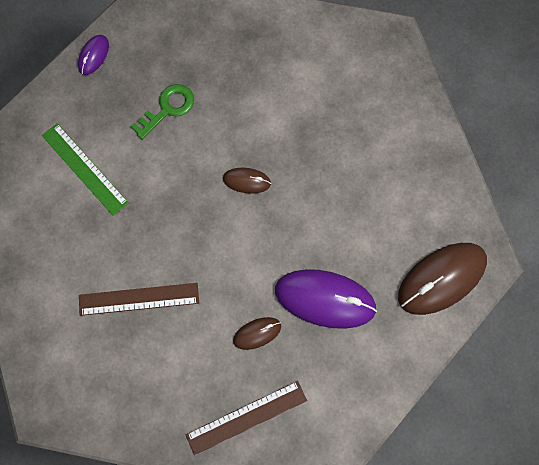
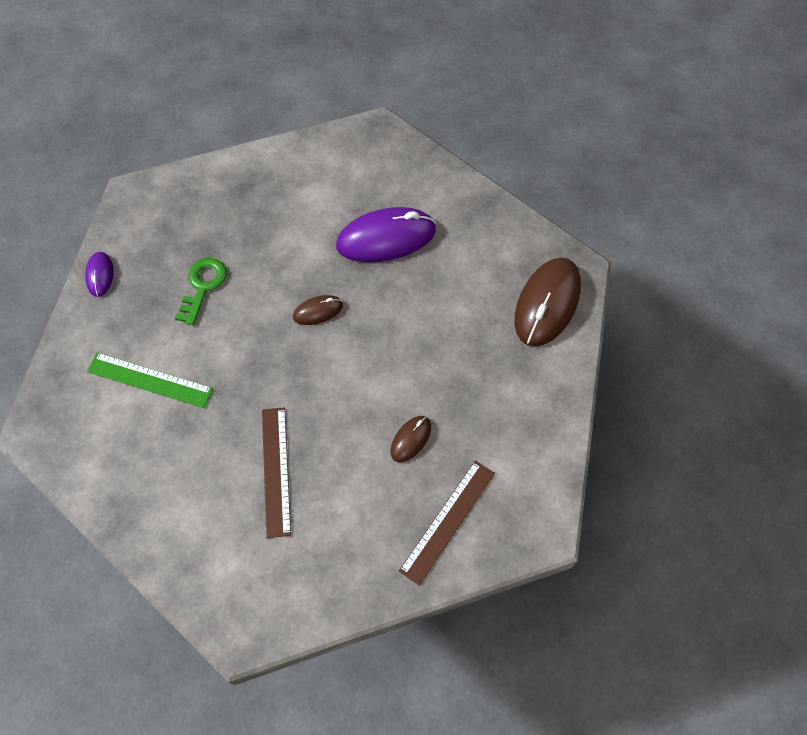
camera: 30 degrees left, 10 degrees down
(139, 299) = (276, 470): brown ruler -> brown ruler turned 60 degrees counterclockwise
(325, 299) = (455, 375): purple mouse -> purple mouse (386, 238)

